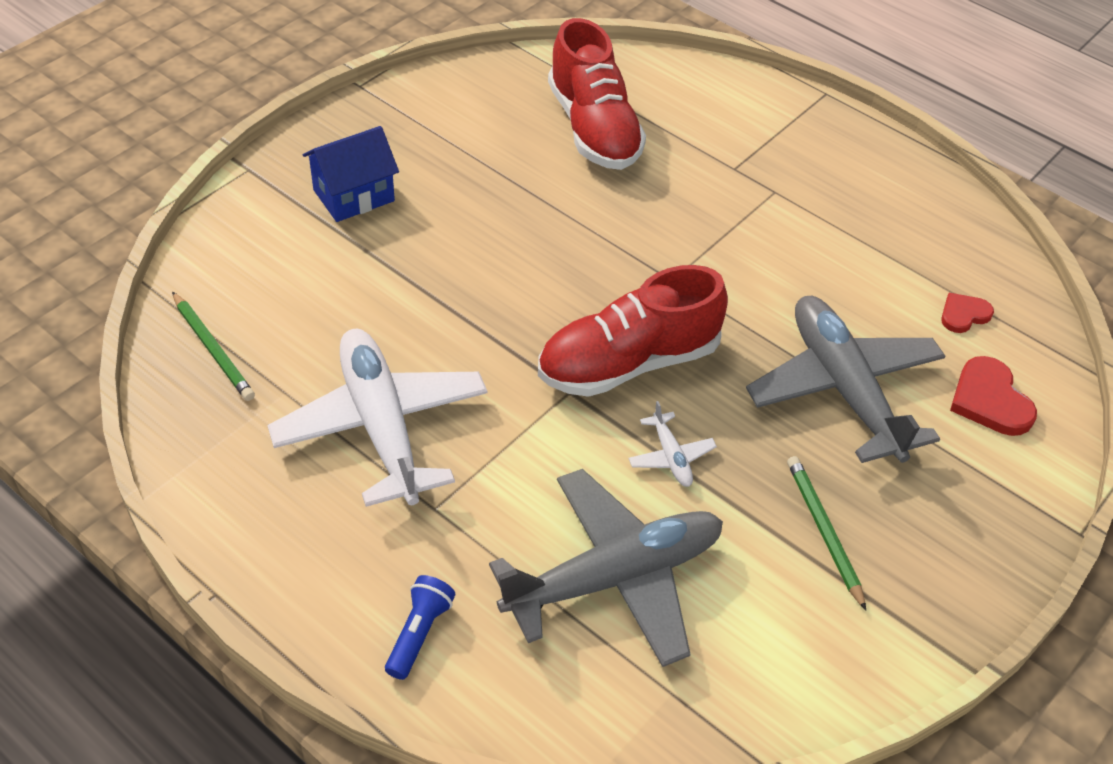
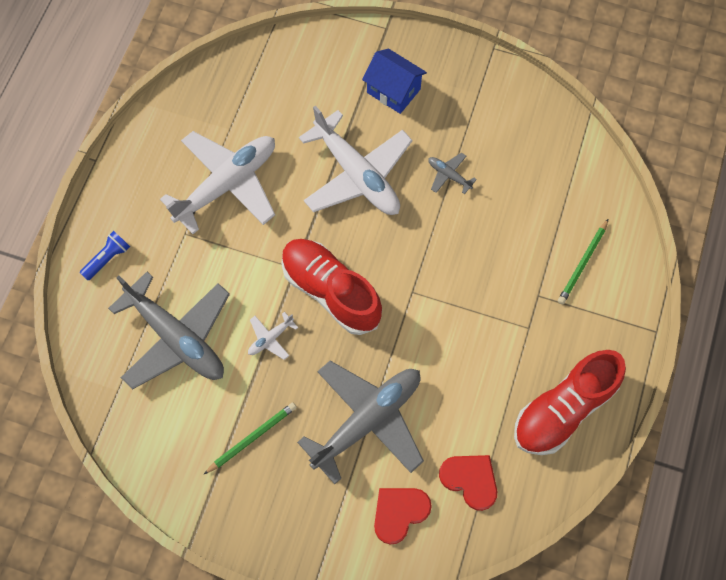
camera: 70 degrees right, 20 degrees up
(213, 349) = (243, 81): green pencil -> green pencil (583, 263)
(419, 633) = (107, 259): blue flashlight -> blue flashlight turned 45 degrees counterclockwise
(460, 275) = (357, 175): none -> white plane
(519, 187) = (449, 175): none -> grey plane
(593, 128) = (529, 196): red shoe -> red shoe (563, 409)
(964, 314) = (470, 480): red heart -> red heart, size x1.60

